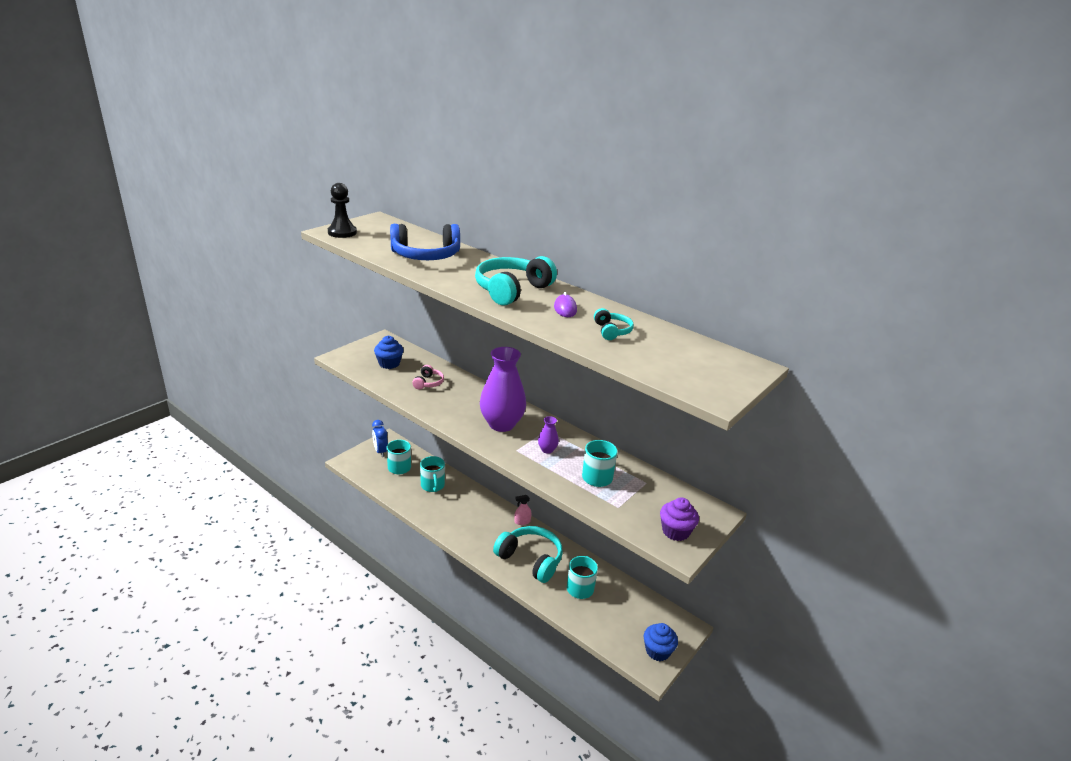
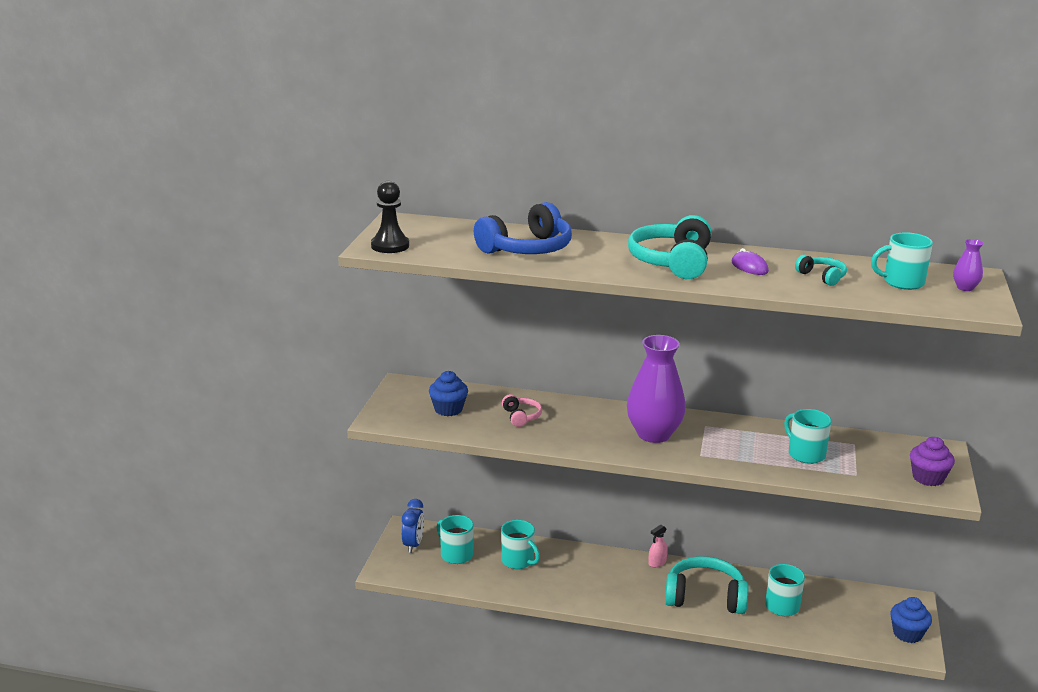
camera: 25 degrees left, 5 degrees down
(380, 451) = (413, 545): blue clock -> blue clock turned 120 degrees counterclockwise
(547, 450) = (729, 444): purple vase -> purple vase (965, 288)
(674, 354) = (902, 282): none -> turquoise mug

